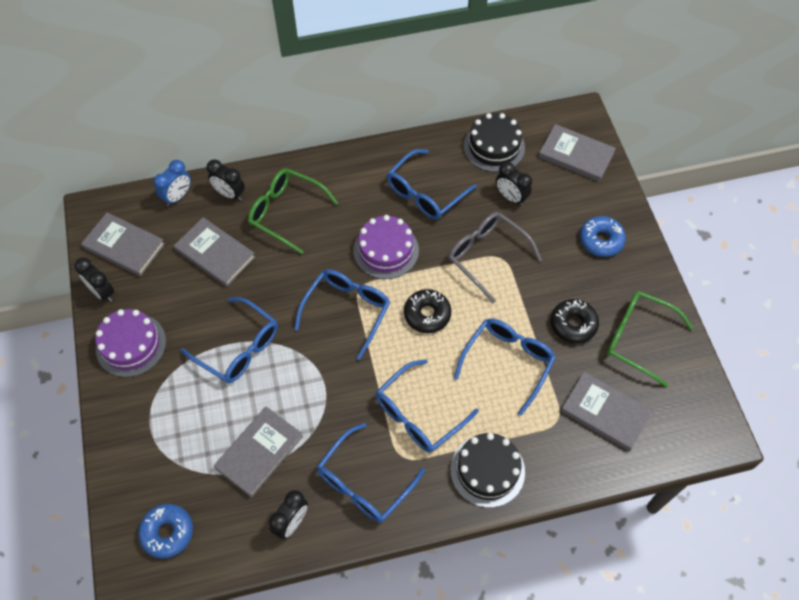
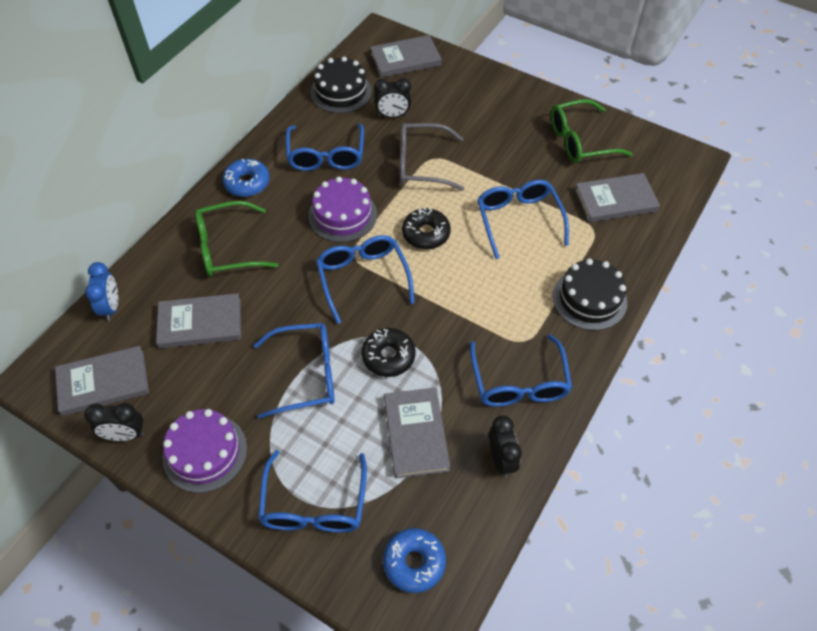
camera: 45 degrees left, 5 degrees down
(229, 194) = (159, 270): black clock -> none
(419, 414) = (500, 303): blue glasses -> blue glasses (314, 503)
(573, 324) = (531, 163): black donut -> black donut (388, 356)
(601, 240) = (485, 99): blue donut -> blue donut (247, 183)

